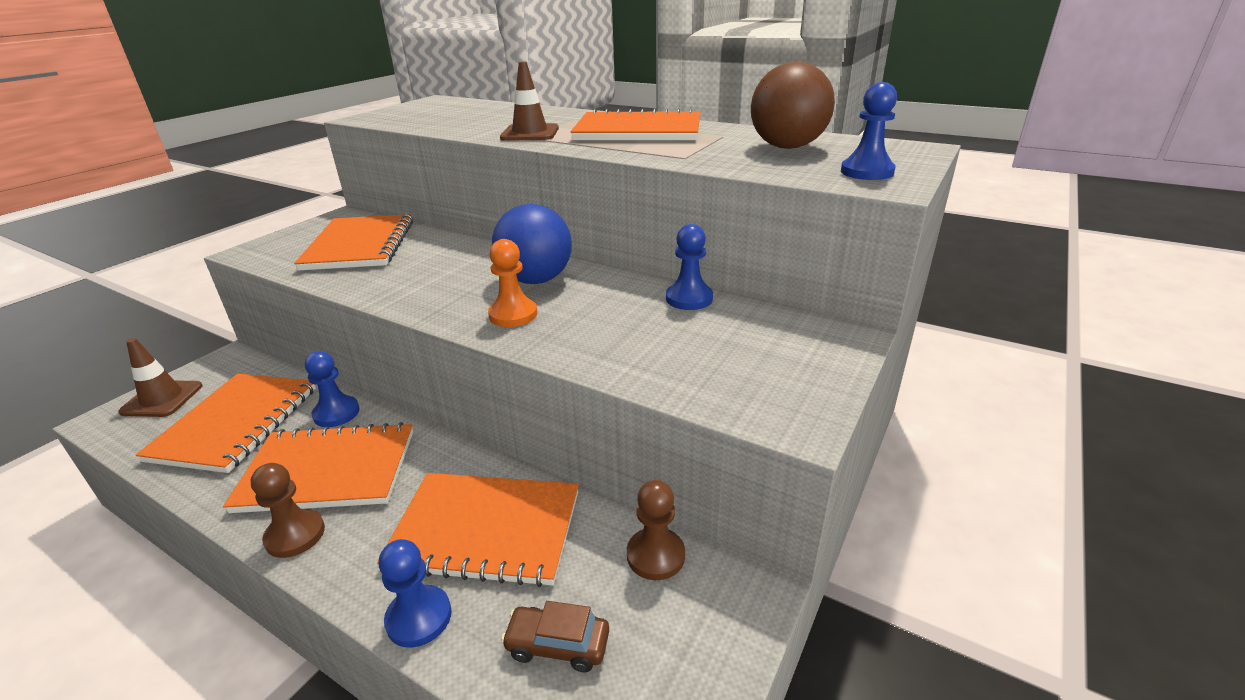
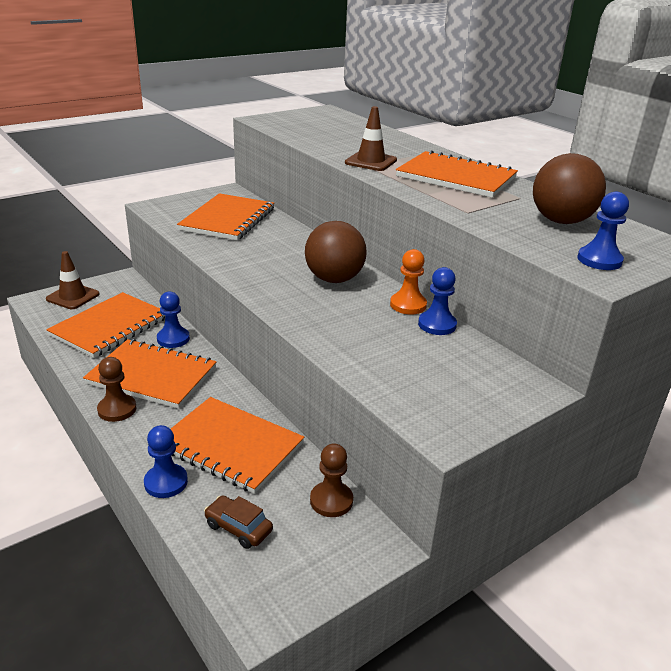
camera: 20 degrees right, 0 degrees up
(513, 314) = (301, 302): orange pawn -> orange pawn (408, 305)
(536, 280) = (334, 279): blue ball -> brown ball

